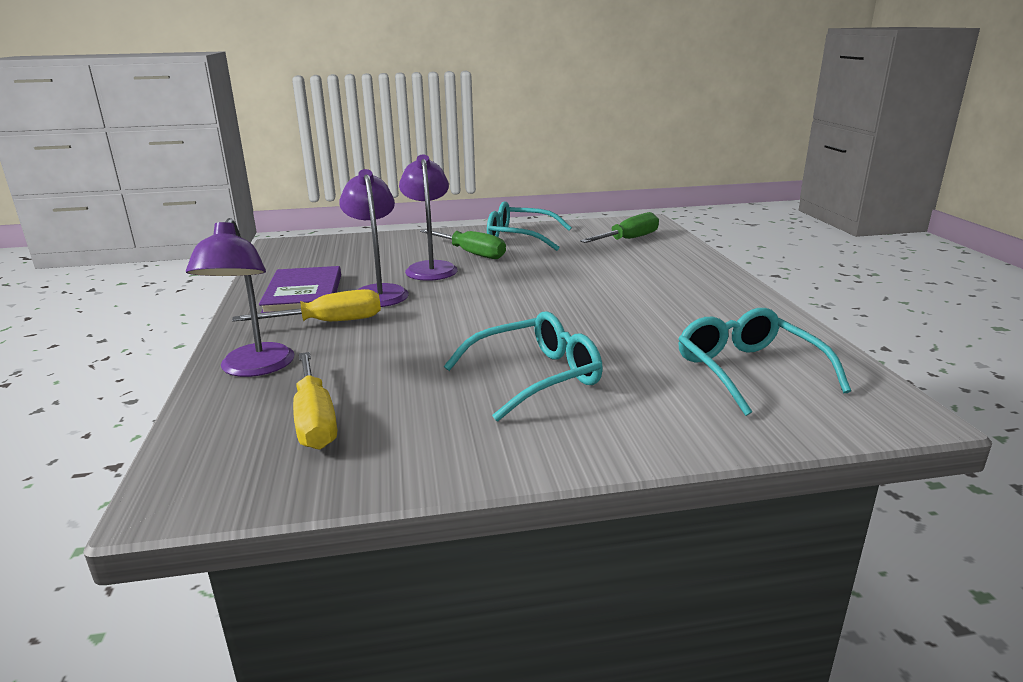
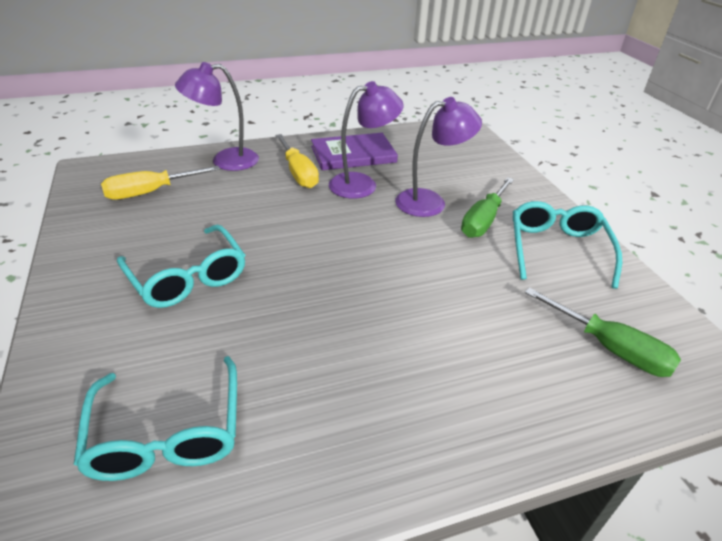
camera: 80 degrees right, 15 degrees up
(749, 371) = (167, 432): turquoise glasses -> turquoise glasses turned 105 degrees clockwise

